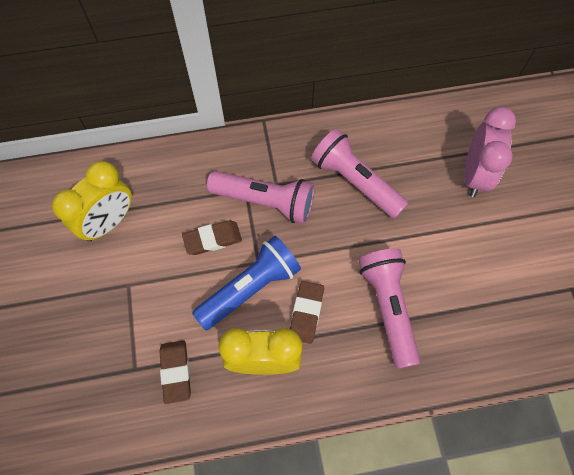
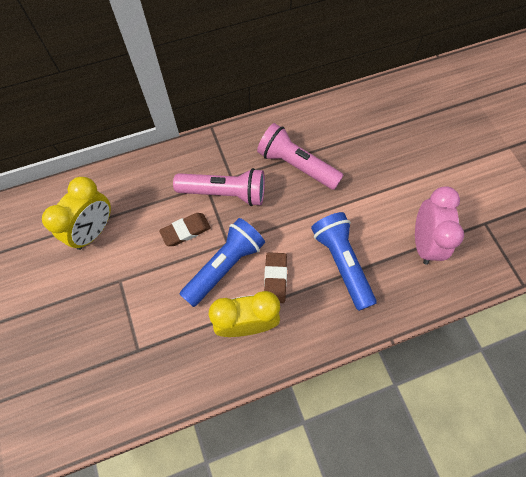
camera: 10 degrees left, 0 degrees up
(175, 372) = (173, 346): brown eraser -> none
(388, 308) = (342, 263): pink flashlight -> blue flashlight
(474, 175) = (391, 145): pink clock -> pink clock (423, 242)

